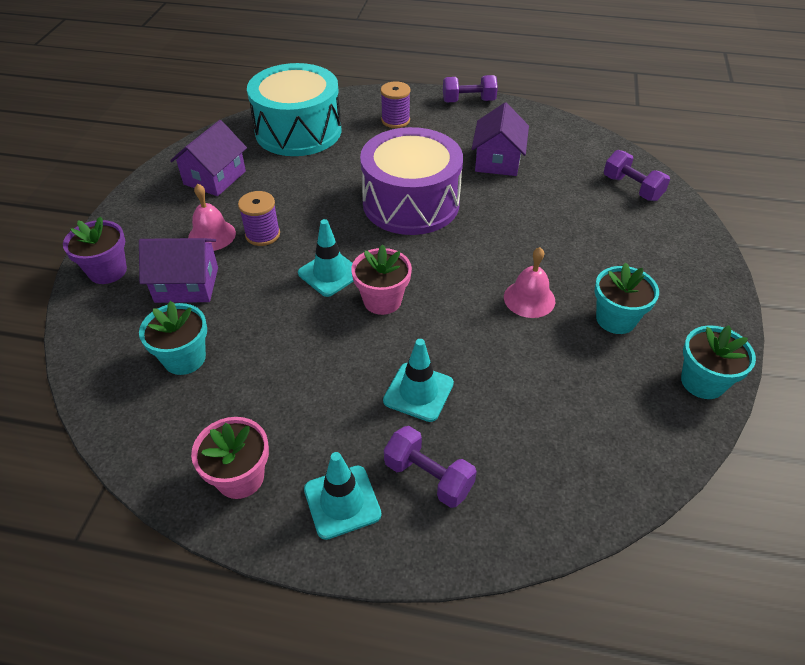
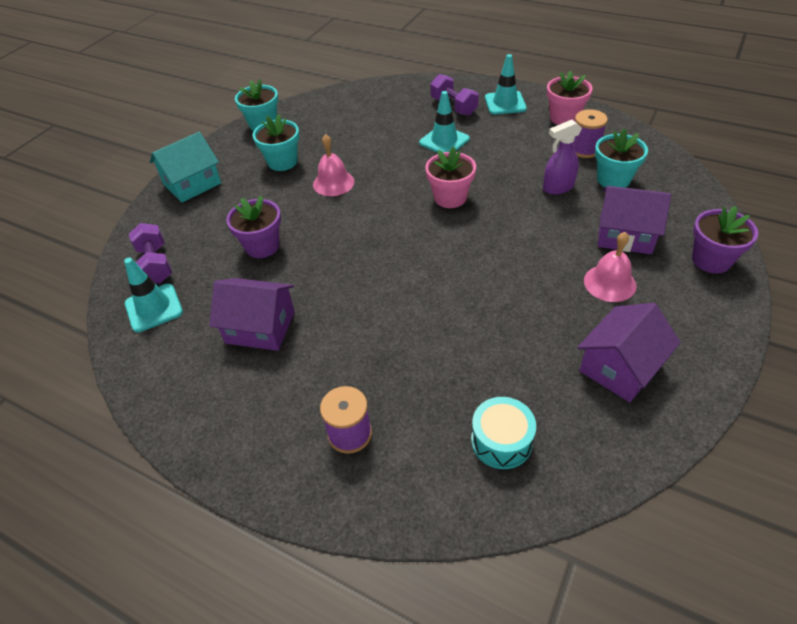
camera: 160 degrees left, 0 degrees up
(255, 335) = (558, 187): none -> purple spray bottle
(262, 234) = (554, 275): purple spool -> purple spool (584, 149)
(298, 131) = (501, 441): turquoise drum -> turquoise drum, size x0.45
(330, 273) = (490, 225): turquoise traffic cone -> turquoise traffic cone (154, 308)
(411, 203) = (388, 286): purple drum -> none
(468, 101) = (220, 457): purple dumbbell -> none
(497, 160) = (260, 327): purple house -> purple house turned 75 degrees clockwise
(550, 218) = (262, 246): none -> purple flower pot
(693, 271) = (192, 184): none -> turquoise house

